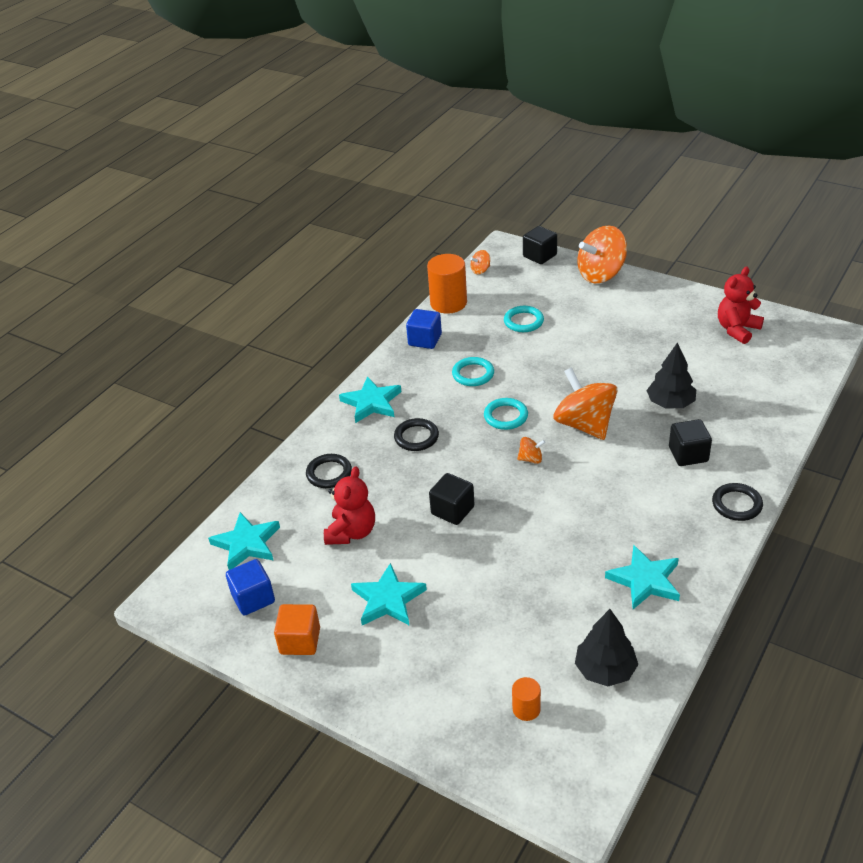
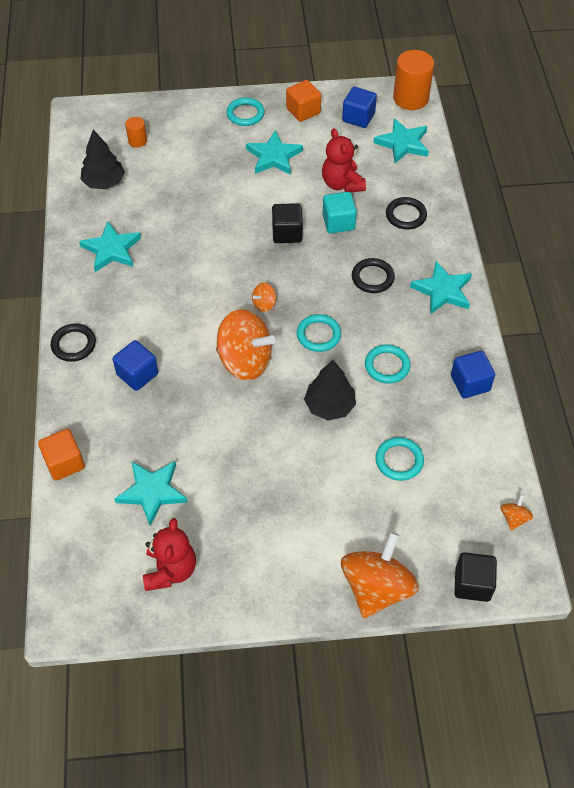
camera: 140 degrees right, 15 degrees up
(367, 675) = (245, 114): none -> turquoise ring
(395, 497) = (338, 222): none -> turquoise cube
(448, 303) = (497, 446): orange cylinder -> orange cylinder (410, 98)
(670, 403) = (184, 425): black tree -> black tree (329, 406)
(688, 454) = (137, 374): black cube -> blue cube
(724, 374) = (152, 492): none -> turquoise star
(789, 419) = (64, 463): none -> orange cube

